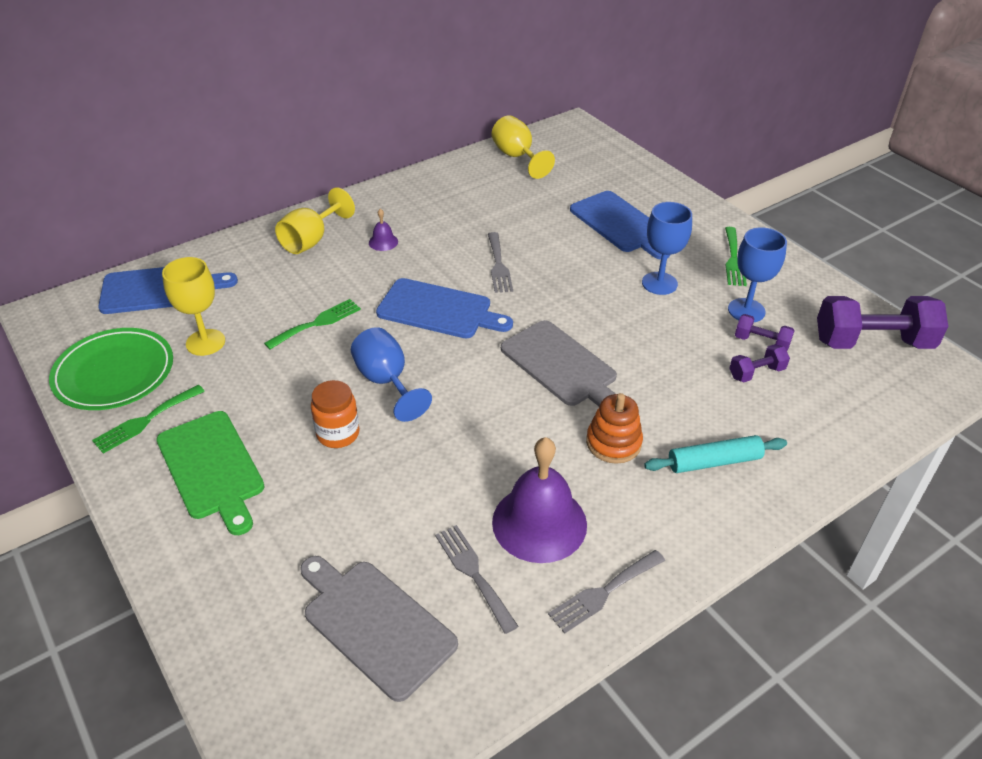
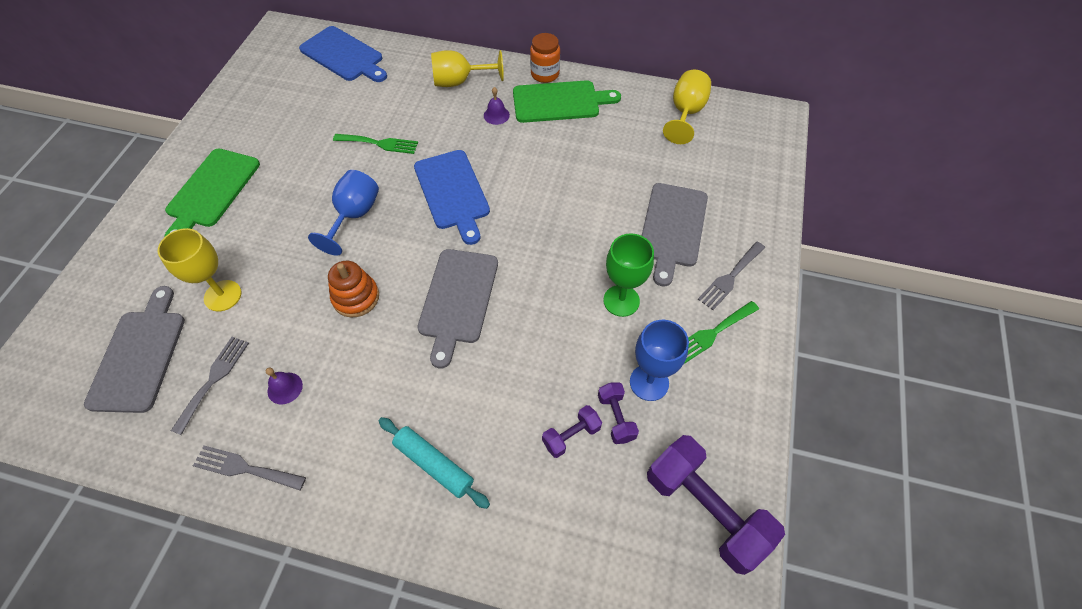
camera: 50 degrees right, 15 degrees up
(114, 373) = (255, 93): green plate -> none
(145, 420) = (227, 135): green fork -> none
(205, 342) = (314, 109): yellow goblet -> yellow goblet (223, 295)
(338, 434) = (285, 226): orange jar -> orange jar (545, 74)
(418, 204) = (560, 102): none -> green cutting board
(498, 265) = (537, 191): grey fork -> grey fork (730, 277)
(539, 523) = (285, 388): purple bell -> purple bell, size x0.43
(613, 443) = (401, 384): orange stacking toy -> orange stacking toy (356, 297)
(620, 224) = (672, 228): blue cutting board -> grey cutting board
(659, 283) = (621, 300): blue goblet -> green goblet
(756, 373) = (571, 436): purple dumbbell -> purple dumbbell turned 60 degrees counterclockwise

